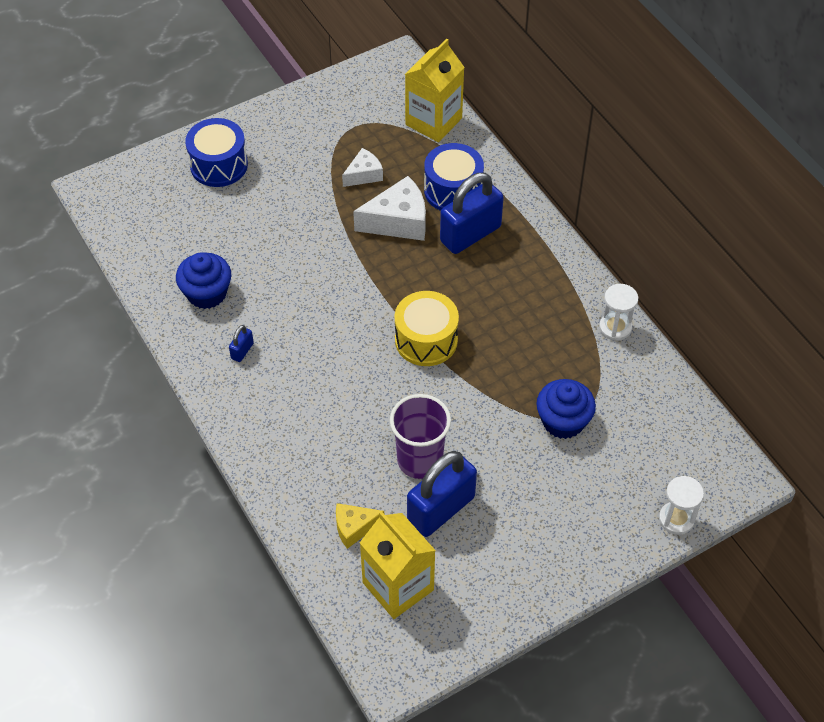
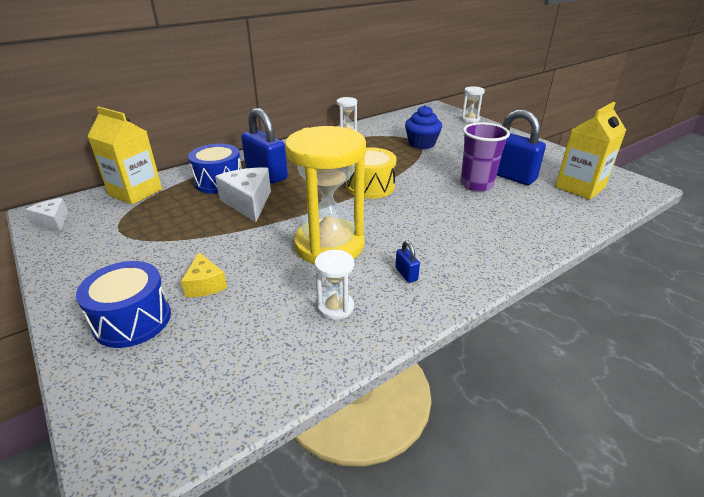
camera: 95 degrees left, 20 degrees down
(207, 293) = (335, 307): blue cupcake -> white hourglass
(242, 351) = (406, 274): blue padlock -> blue padlock turned 45 degrees clockwise
(301, 292) = (329, 245): none -> yellow hourglass
(354, 528) = (549, 205): yellow cheese -> yellow cheese (205, 284)
(364, 175) = (187, 221): white cheese -> white cheese (53, 221)

